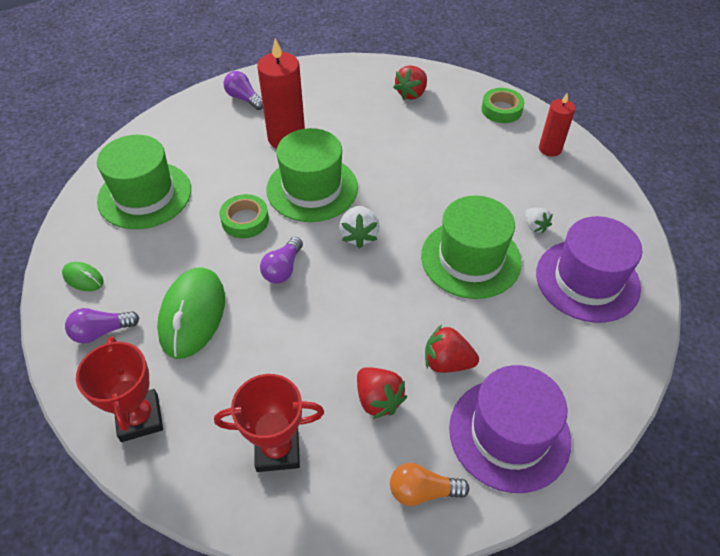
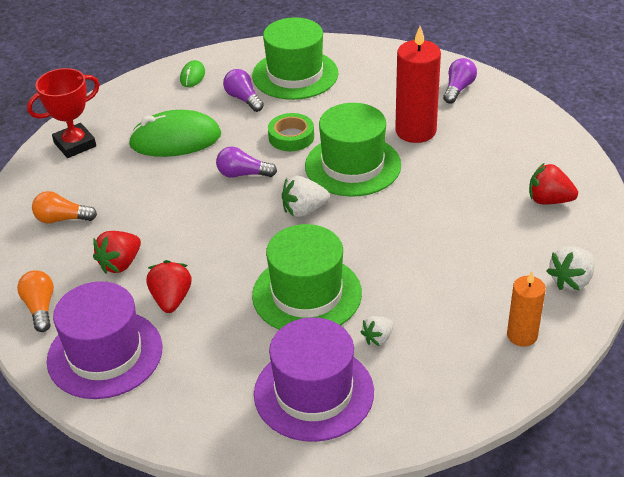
camera: 75 degrees right, 10 degrees down
(101, 332) = (145, 102): purple light bulb -> purple light bulb (243, 99)
(277, 450) = (62, 219): red trophy -> orange light bulb
(501, 110) = (571, 281): green tape -> white strawberry
(550, 149) = (522, 335): red candle -> orange candle

